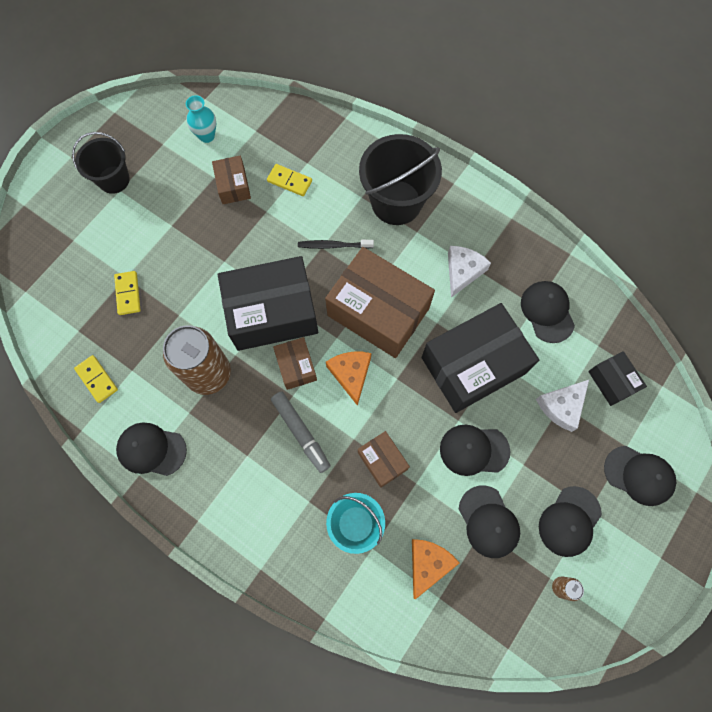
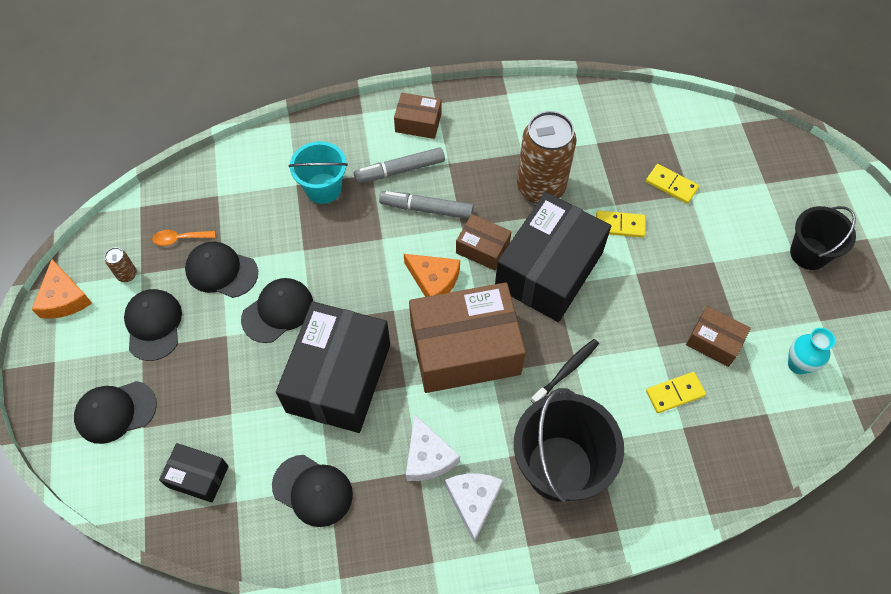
camera: 135 degrees right, 10 degrees down
(97, 379) = (611, 118): yellow domino -> yellow domino (620, 225)
(151, 449) = (518, 112): black cap -> none
(286, 484) = (400, 170): none -> grey marker
(382, 461) = (344, 243): brown box -> brown box (418, 123)
(428, 564) = (245, 208): orange cheese -> orange cheese (64, 298)
(498, 583) = (180, 239): none -> orange spoon
(562, 406) = (229, 412): white cheese -> white cheese (473, 501)

